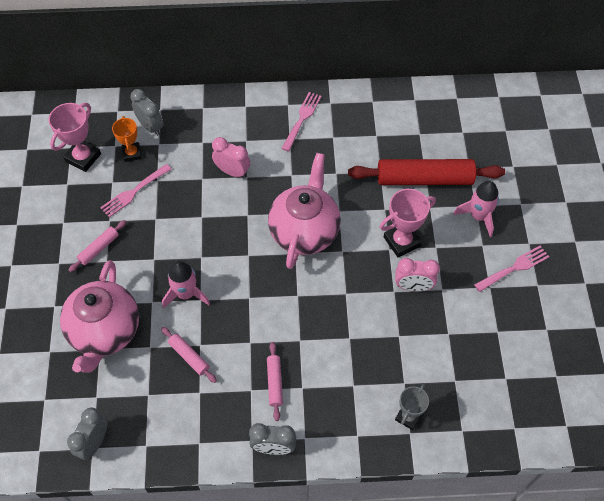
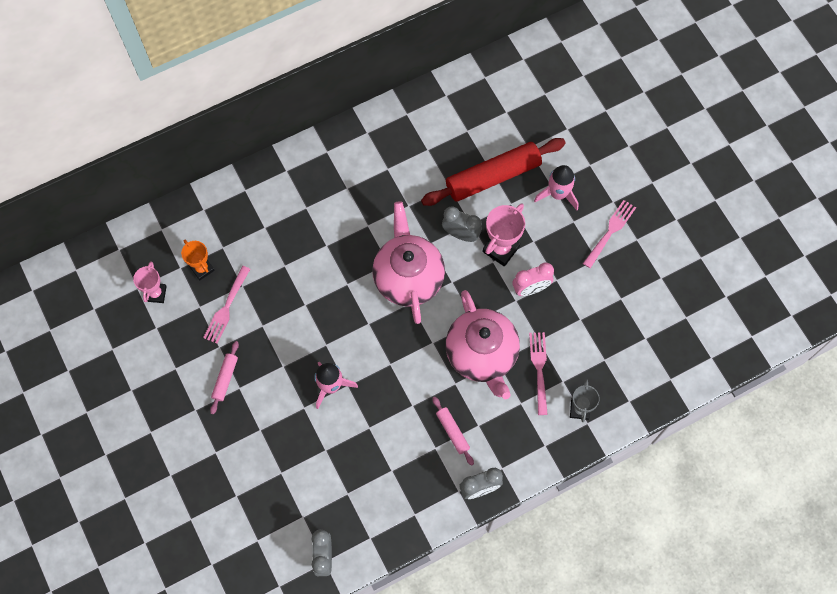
camera: 25 degrees left, 10 degrees up
(83, 157) = (156, 293): pink trophy -> pink trophy, size x0.66
(105, 332) = (277, 455): pink teapot -> pink teapot (482, 355)
(150, 127) = (204, 232): grey clock -> grey clock (461, 234)
(189, 356) = (365, 443): pink rolling pin -> none
(232, 172) = (310, 246): pink clock -> none
(302, 119) = (348, 161): pink fork -> pink fork (539, 369)

